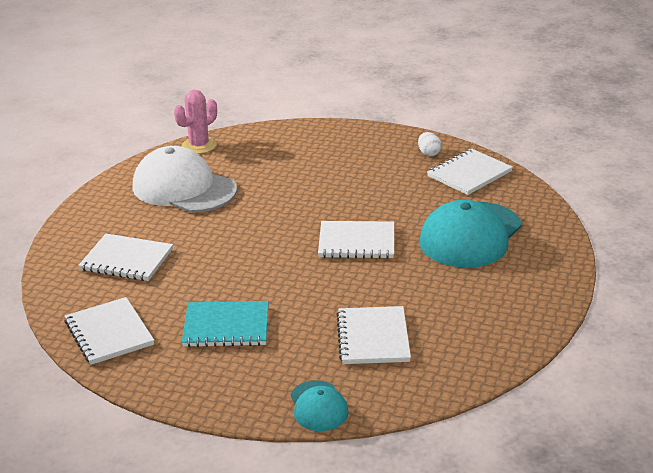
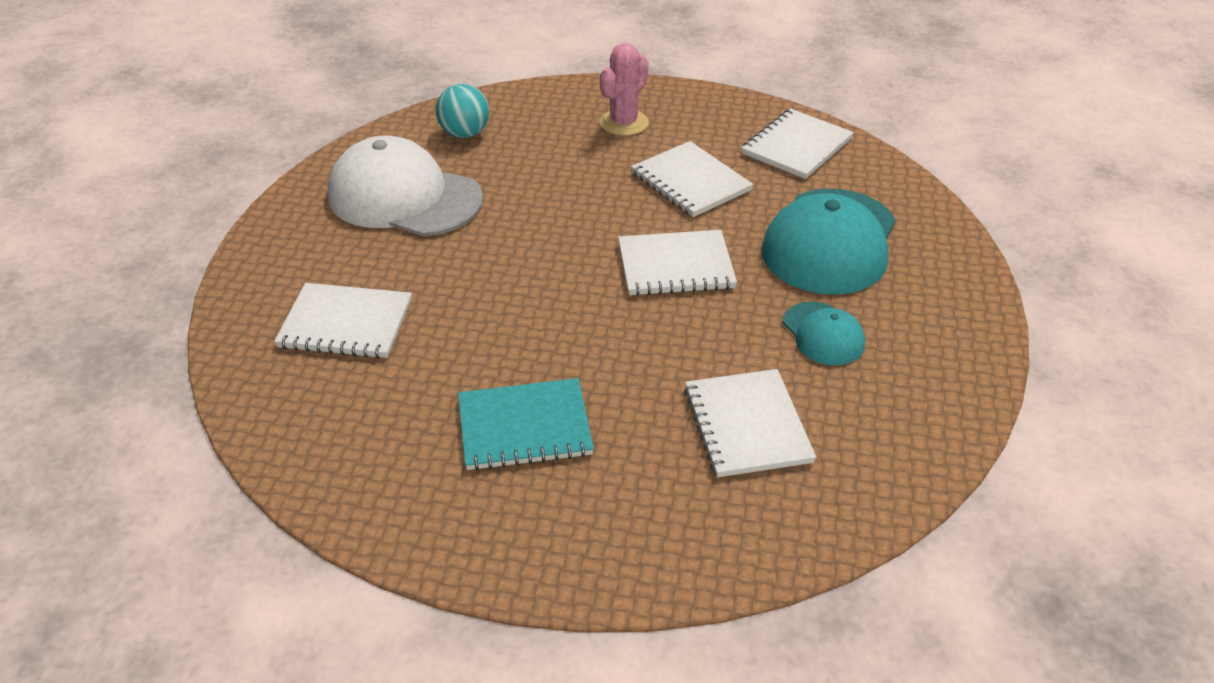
camera: 10 degrees left, 10 degrees up
(109, 333) = (346, 457): white notebook -> white notebook (690, 182)
(199, 146) = (410, 128): pink cactus -> pink cactus (624, 123)
(235, 151) = (464, 133): none -> turquoise ball
(318, 406) = (702, 558): turquoise cap -> turquoise cap (823, 334)
(429, 153) = (732, 119): white egg -> none

